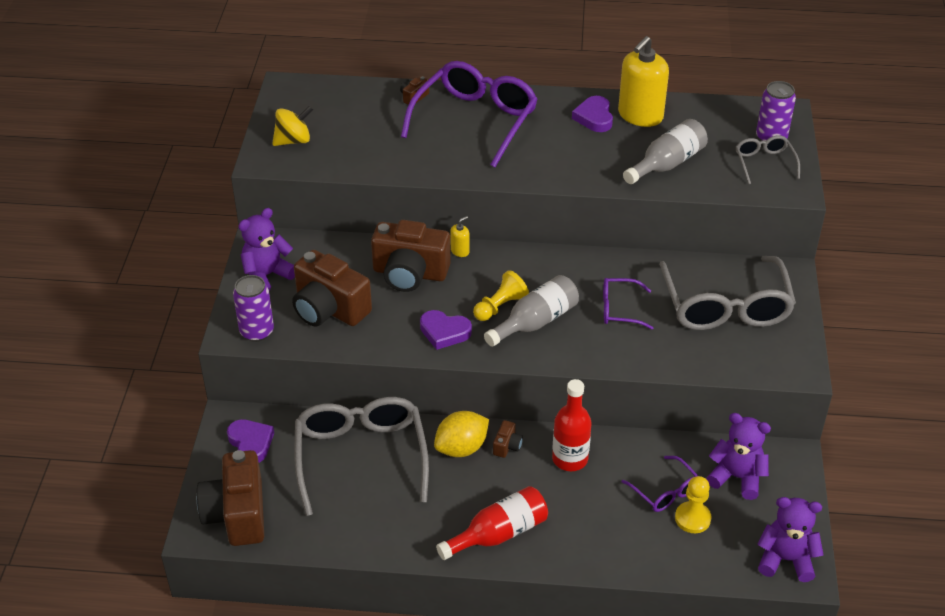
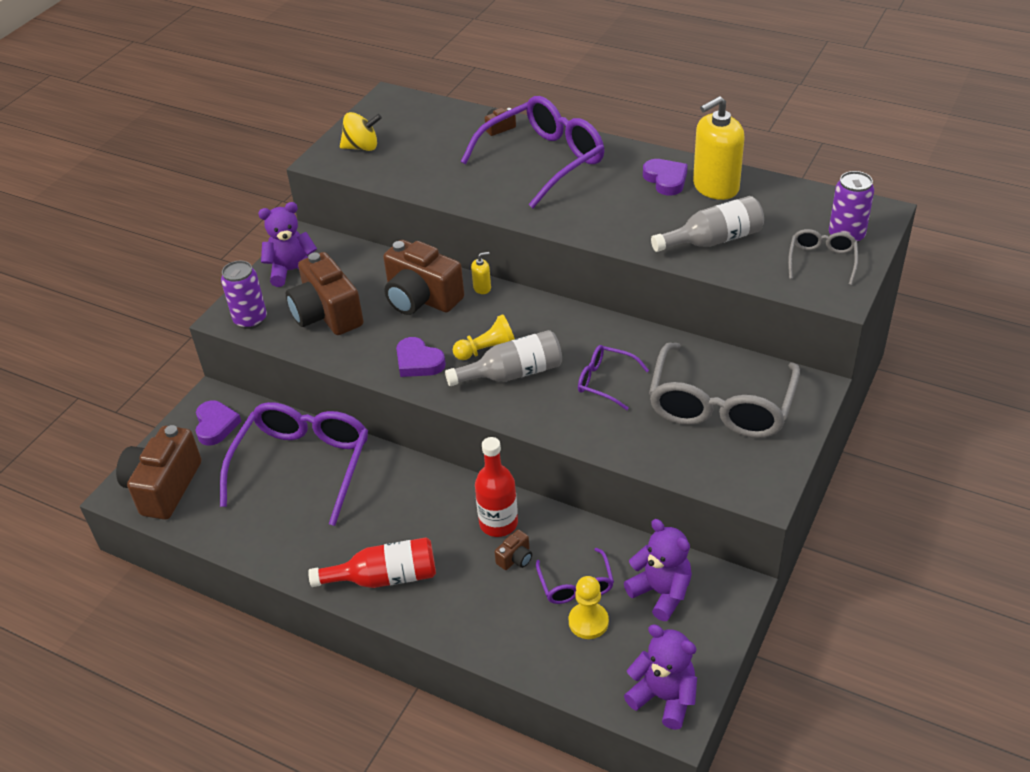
camera: 25 degrees right, 0 degrees up
(361, 457) = (303, 465): grey glasses -> purple glasses
(461, 448) = (400, 483): yellow lemon -> none
(507, 446) = (445, 493): brown camera -> brown camera (515, 558)
(594, 117) = (666, 180): purple heart -> purple heart turned 135 degrees clockwise

